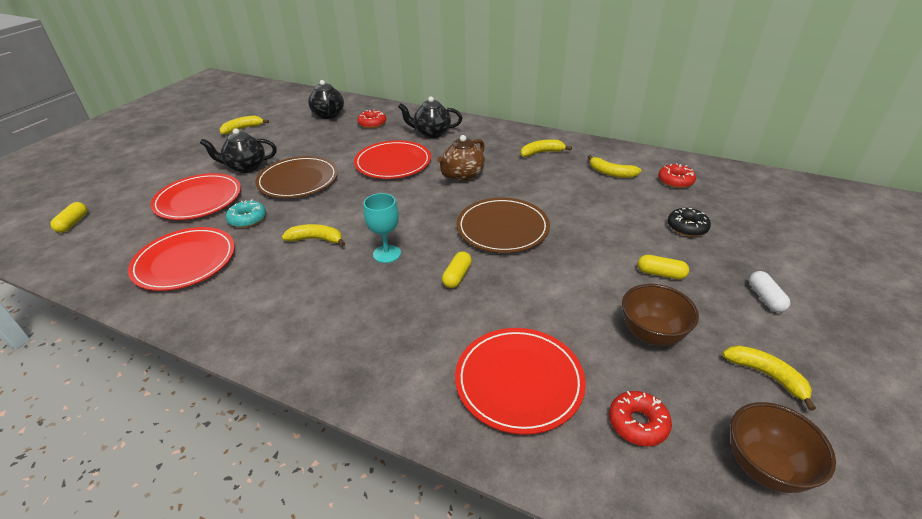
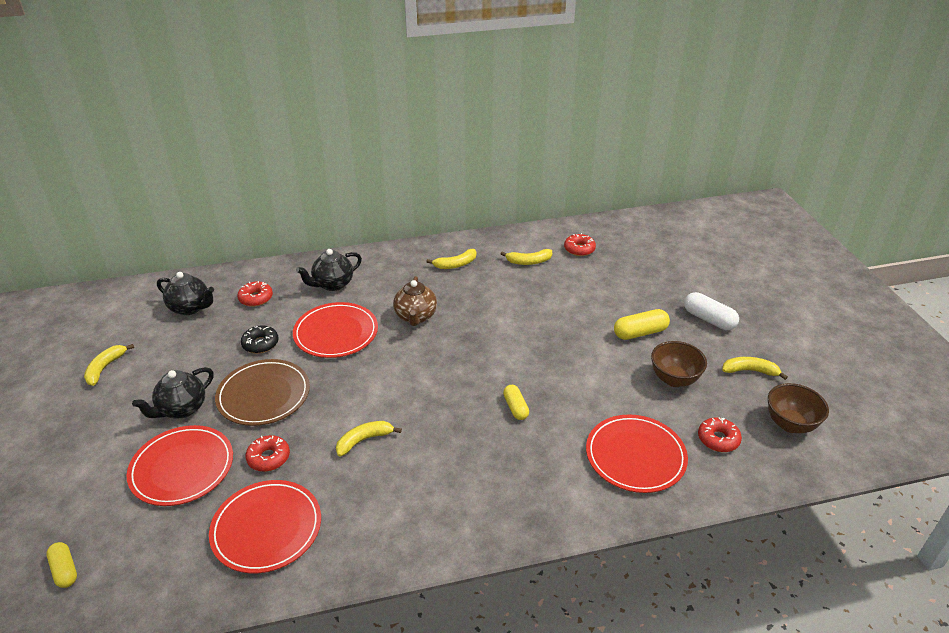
camera: 40 degrees left, 0 degrees up
(247, 219) = (268, 458): turquoise donut -> red donut
(387, 254) = (441, 419): turquoise goblet -> none
(502, 228) = (503, 350): brown plate -> none
(541, 153) = (455, 264): yellow banana -> yellow banana turned 150 degrees counterclockwise
(660, 274) = (640, 333): yellow capsule -> yellow capsule, size x1.51
(687, 227) = (622, 287): black donut -> black donut (260, 344)
(765, 298) = (709, 319): white capsule -> white capsule, size x1.51

